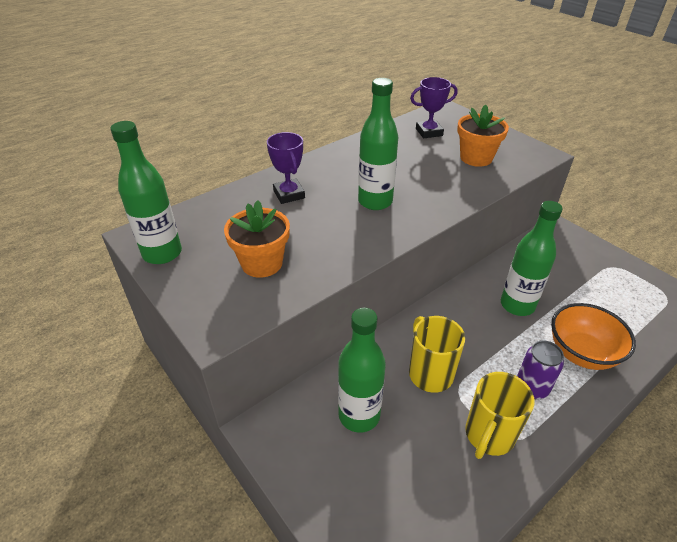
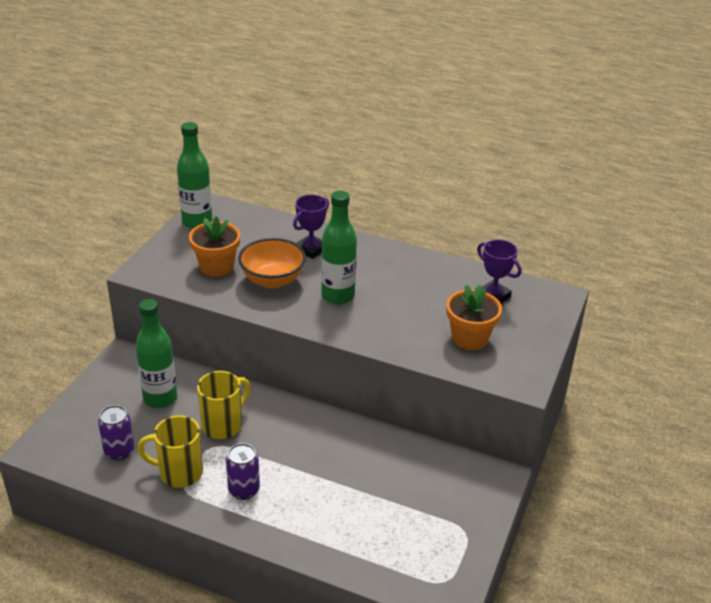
camera: 60 degrees right, 5 degrees down
(431, 486) = (119, 451): none -> purple can
(517, 305) = (344, 463): green bottle -> none
(581, 353) = (308, 518): orange bowl -> orange bowl (272, 280)

